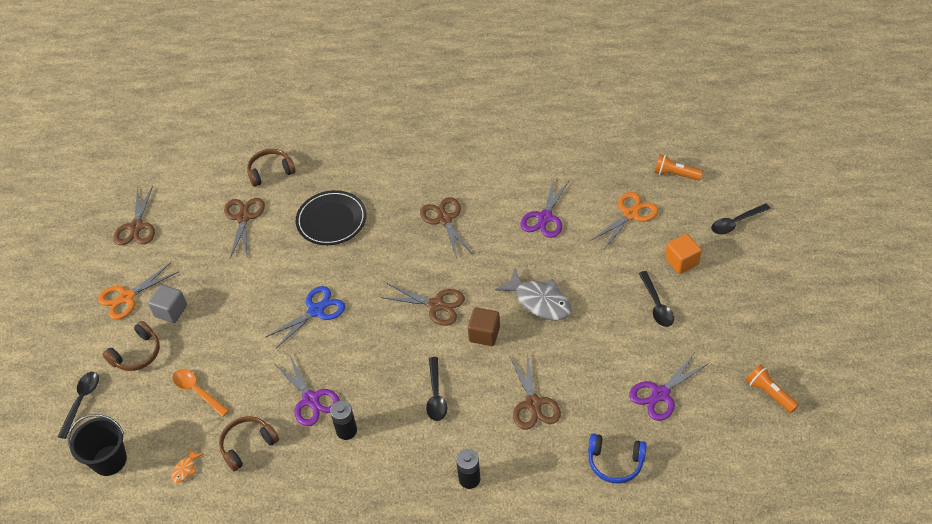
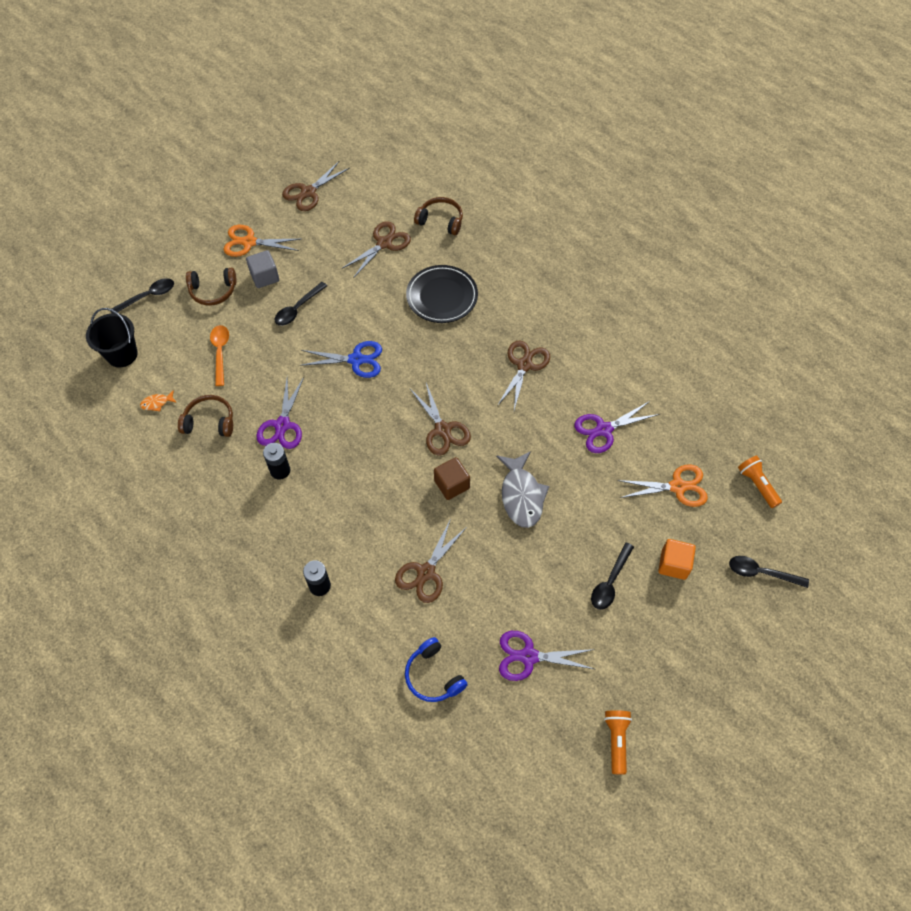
camera: 40 degrees right, 10 degrees up
(436, 395) = (366, 500): black spoon -> black spoon (297, 309)

